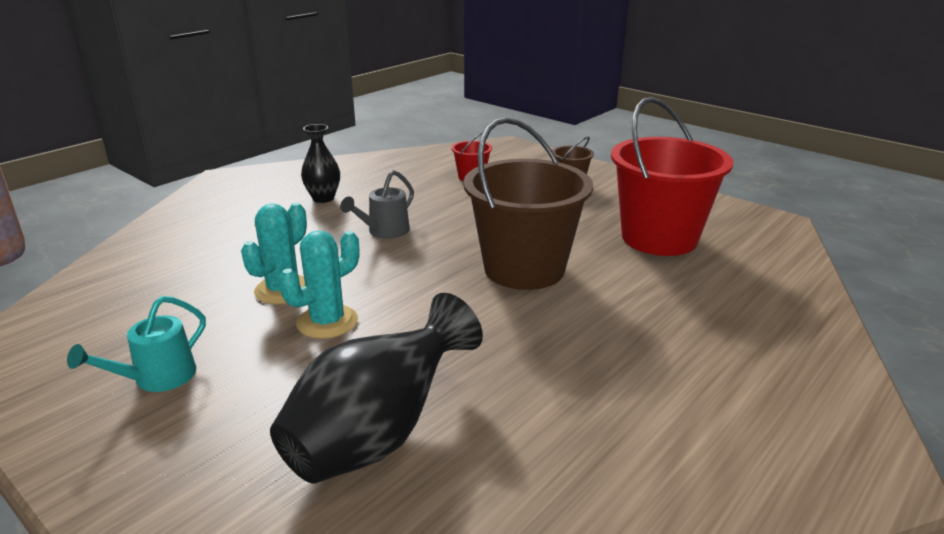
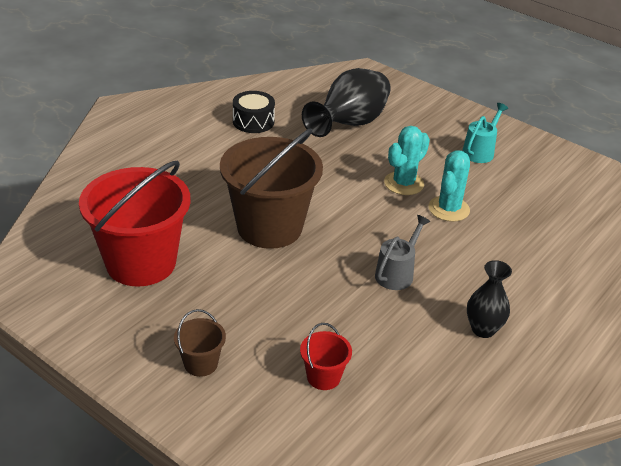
camera: 175 degrees right, 10 degrees up
(576, 439) = (253, 121): none -> black drum

